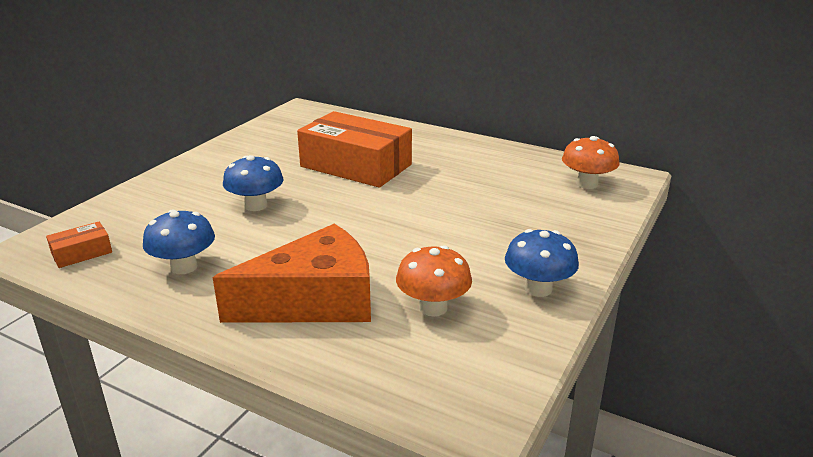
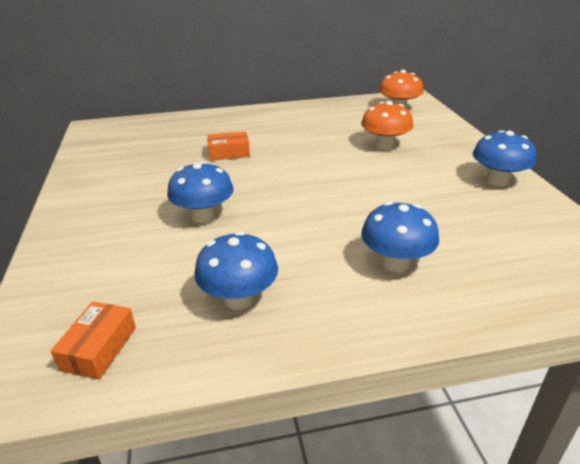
camera: 40 degrees left, 5 degrees up
(314, 301) = (396, 263): orange cheese -> blue mushroom
(356, 165) = (229, 153): orange box -> orange box, size x0.43
(433, 307) = (472, 223): orange mushroom -> orange mushroom (384, 146)

